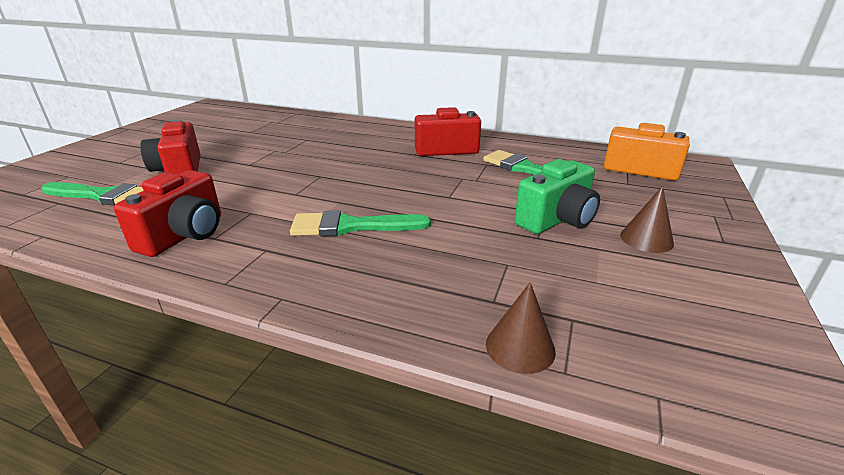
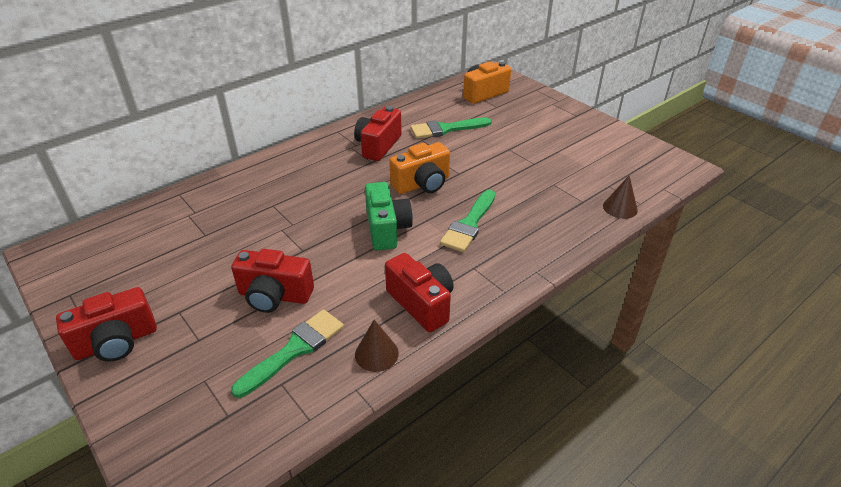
camera: 60 degrees left, 10 degrees up
(115, 142) = (116, 342): none -> red camera
(403, 184) = (422, 184): none -> orange camera
(557, 220) = (520, 149): green camera -> green camera (387, 229)
(646, 239) = (560, 134): brown cone -> brown cone (376, 354)

